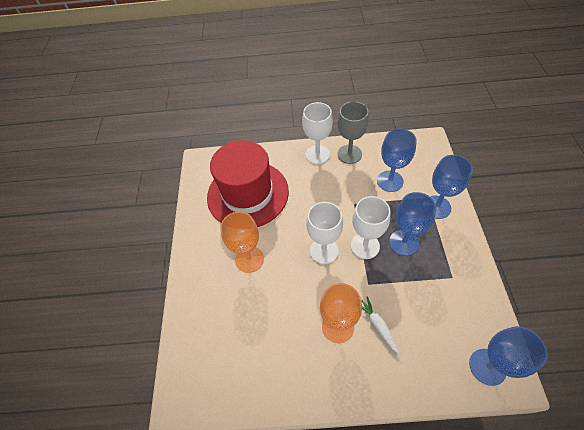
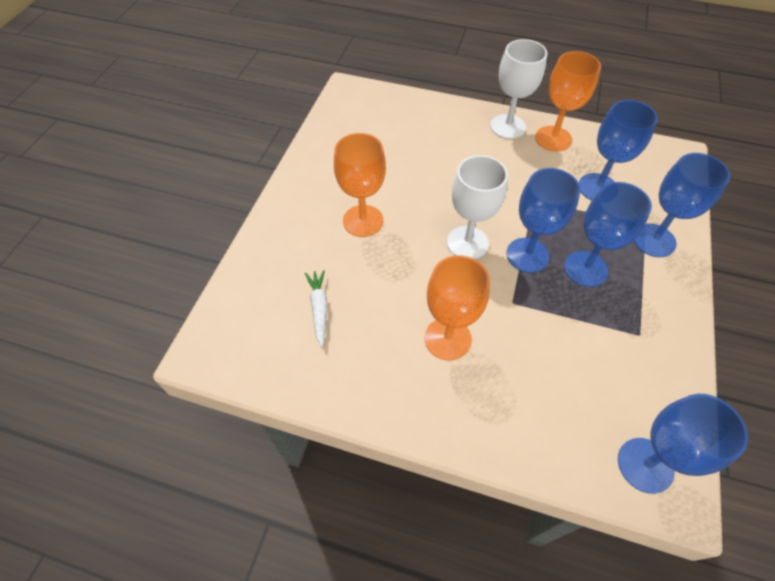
camera: 15 degrees right, 0 degrees up
(247, 194) = (393, 145): red hat -> none
(349, 154) = (553, 139): grey goblet -> orange goblet
(365, 246) = (527, 255): white goblet -> blue goblet
(378, 325) = (504, 357): white carrot -> white carrot (319, 309)

